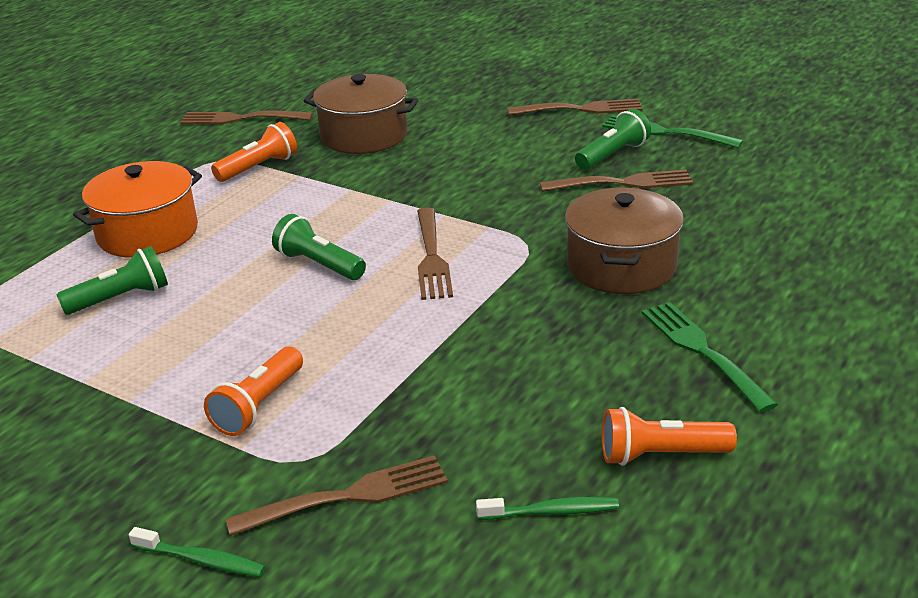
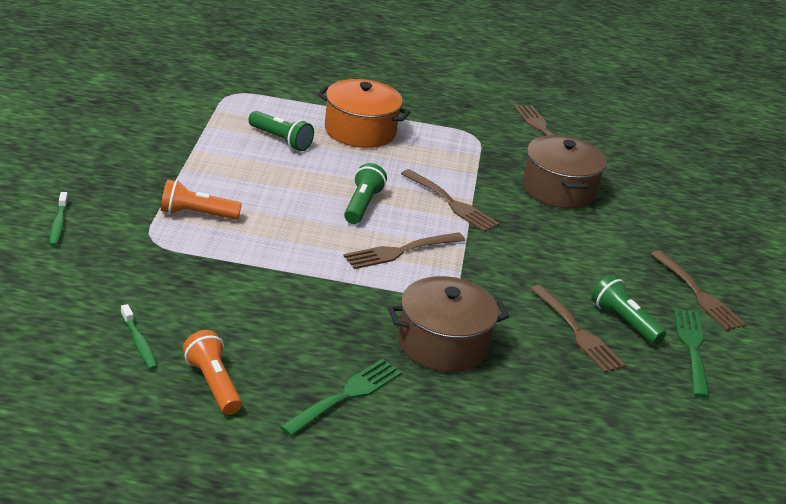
camera: 60 degrees right, 0 degrees up
(259, 167) = (475, 154): orange flashlight -> none
(348, 496) = (126, 263): brown fork -> brown fork (451, 203)
(613, 155) = (624, 321): green flashlight -> green flashlight turned 150 degrees counterclockwise

